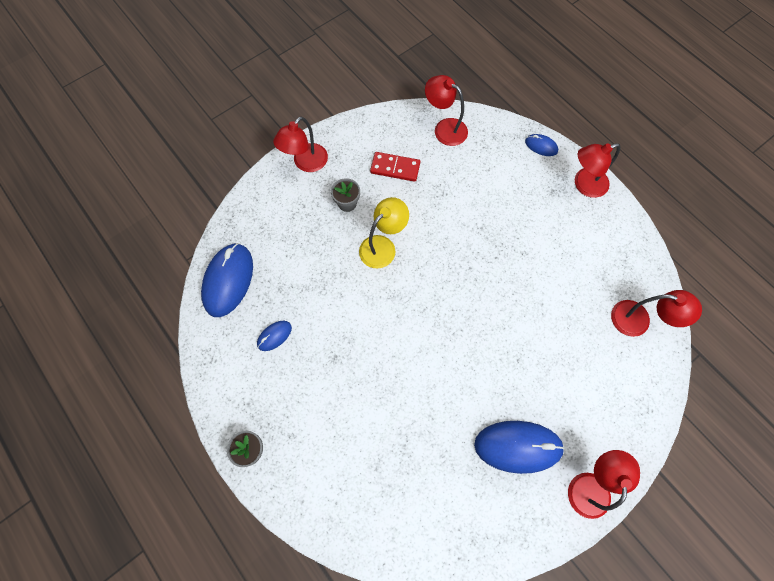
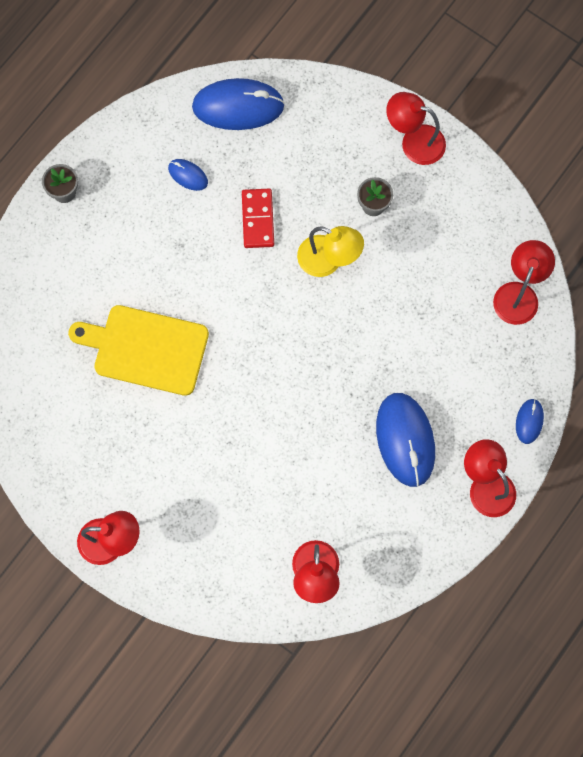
camera: 75 degrees right, 5 degrees up
(395, 168) = (440, 248): red domino -> red domino (258, 219)
(420, 410) = (146, 349): none -> yellow cutting board
(518, 446) = (133, 459): blue mouse -> blue mouse (405, 440)

